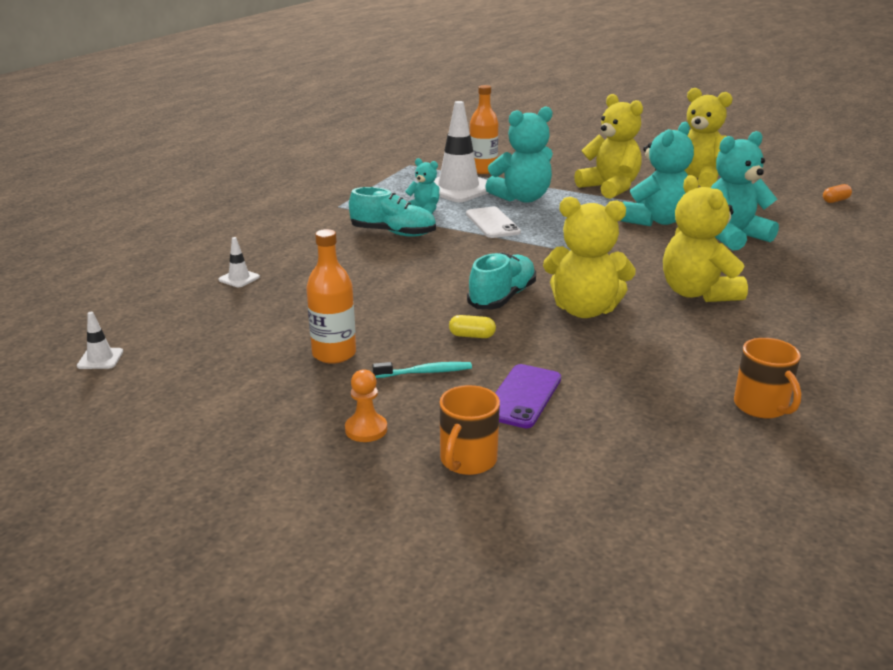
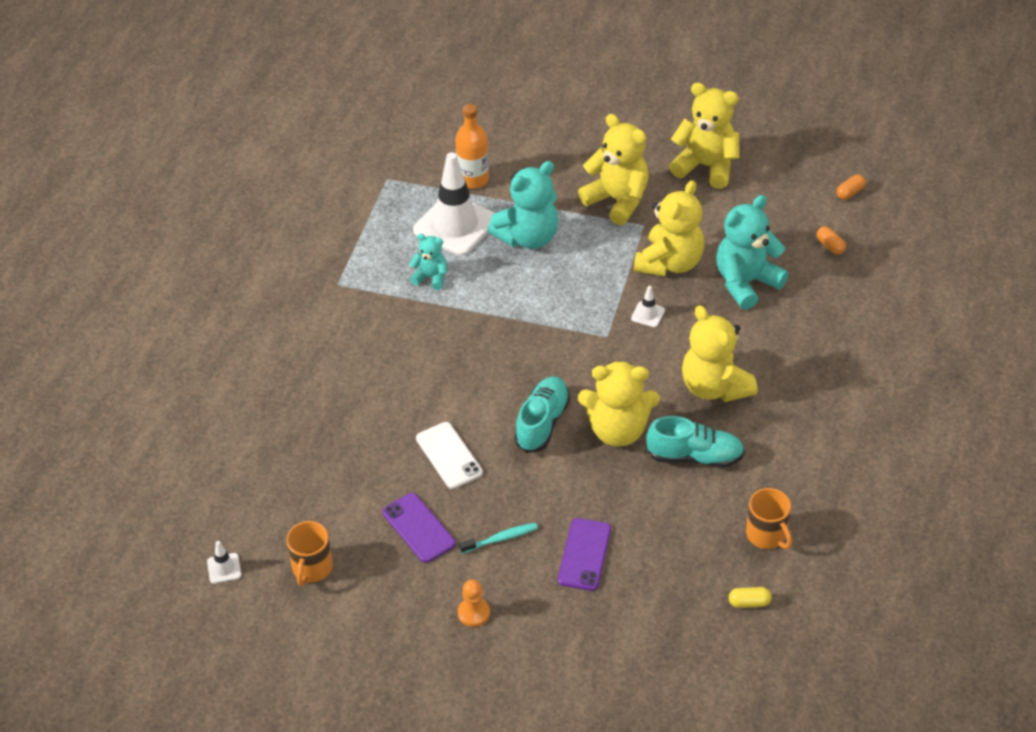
camera: 10 degrees left, 20 degrees up
(239, 278) = (290, 432): white traffic cone -> white traffic cone (648, 314)
(334, 354) = (418, 528): orange bottle -> purple phone
(393, 233) = (412, 328): turquoise shoe -> turquoise shoe (695, 456)
(467, 460) = (557, 632): orange mug -> orange mug (312, 568)
(472, 336) = (527, 484): yellow capsule -> yellow capsule (749, 602)
(492, 223) = (507, 293): white phone -> white phone (449, 455)
(655, 221) = (669, 263): turquoise teddy bear -> yellow teddy bear
(819, 225) = (830, 246): none -> orange capsule

